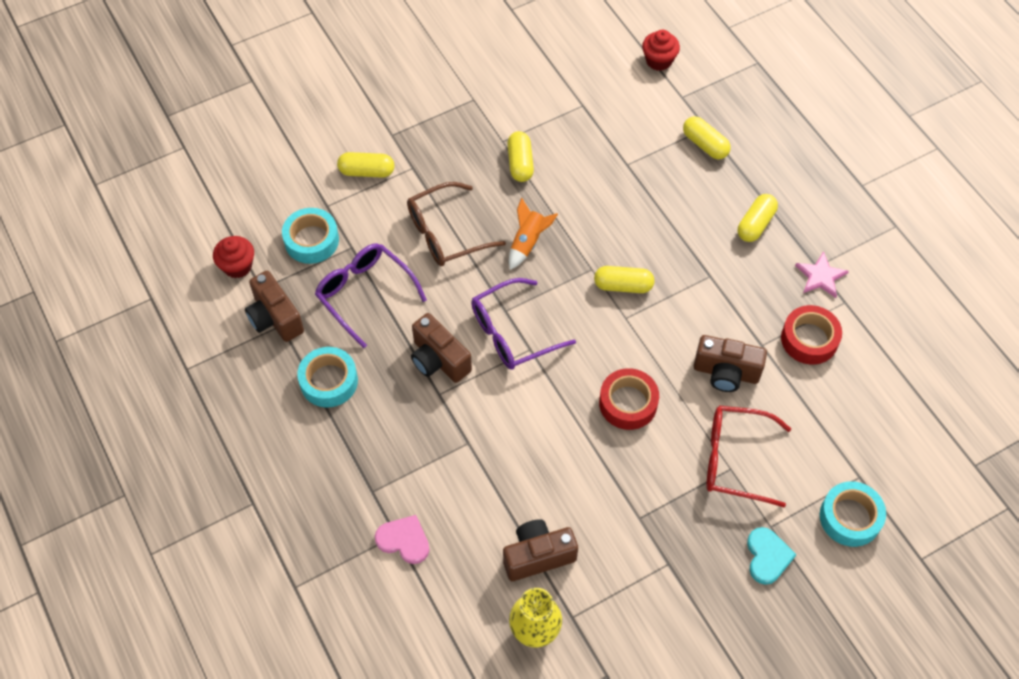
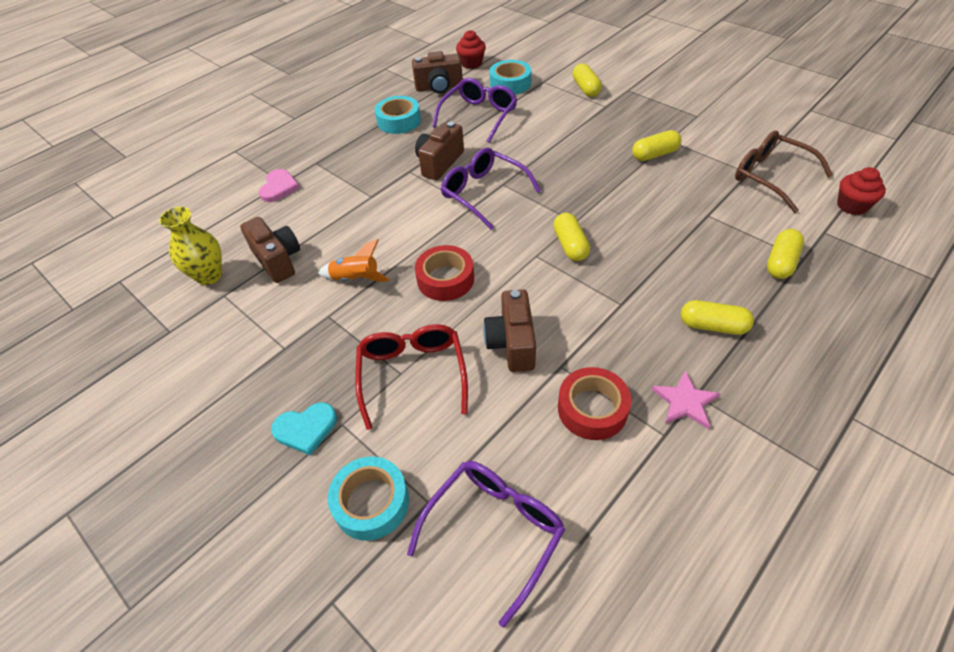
camera: 75 degrees right, 10 degrees down
(275, 318) = (439, 87): brown camera -> brown camera turned 135 degrees counterclockwise
(447, 233) = (557, 137): brown glasses -> brown glasses (771, 177)
(528, 242) = (577, 179): orange rocket -> orange rocket (355, 278)
(893, 440) = (493, 532): none -> purple glasses

